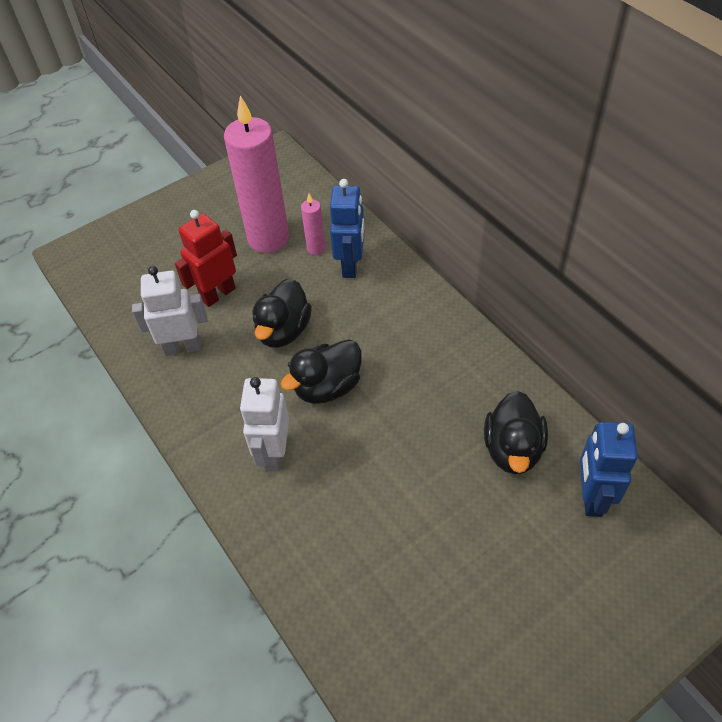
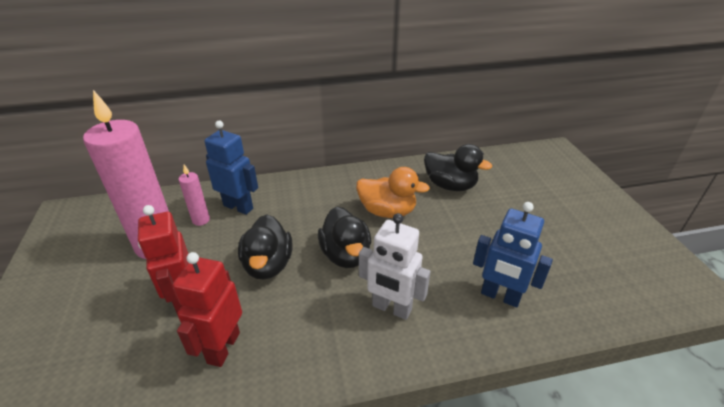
camera: 70 degrees left, 15 degrees down
(183, 347) = (223, 347): white robot -> red robot
(283, 331) = (268, 265): black duck -> black duck turned 45 degrees clockwise
(418, 398) = (387, 211): none -> orange duck
(591, 497) = (496, 169): blue robot -> blue robot (500, 296)

